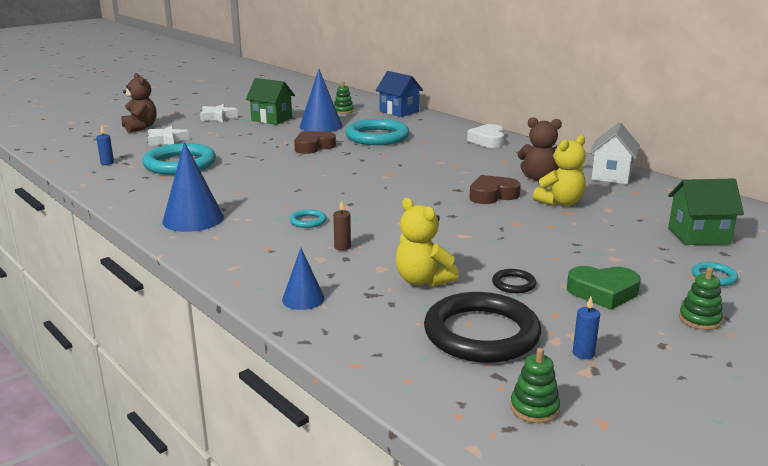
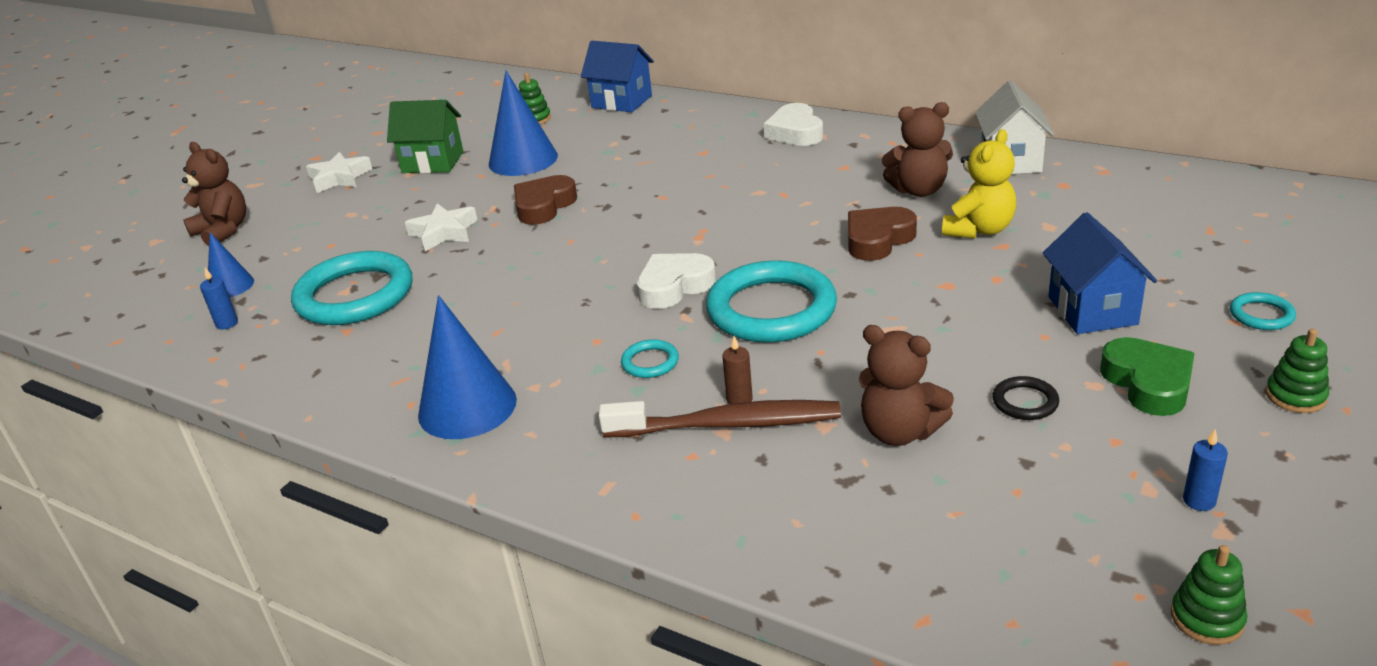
camera: 15 degrees left, 10 degrees up
(167, 140) = (293, 249): white star -> white star (444, 232)
(303, 299) = (758, 519): blue cone -> blue cone (230, 286)
(325, 256) = (728, 424): none -> brown toothbrush
(352, 193) = (674, 286): none -> white heart
(377, 137) = (627, 162): turquoise ring -> turquoise ring (771, 309)
(422, 280) = (899, 432): yellow teddy bear -> brown teddy bear
(481, 333) = (1048, 507): black ring -> none
(598, 252) = (1092, 310): none -> blue house
(603, 292) = (1148, 383): green heart -> green heart turned 90 degrees counterclockwise
(698, 236) = (1194, 245): green house -> none

